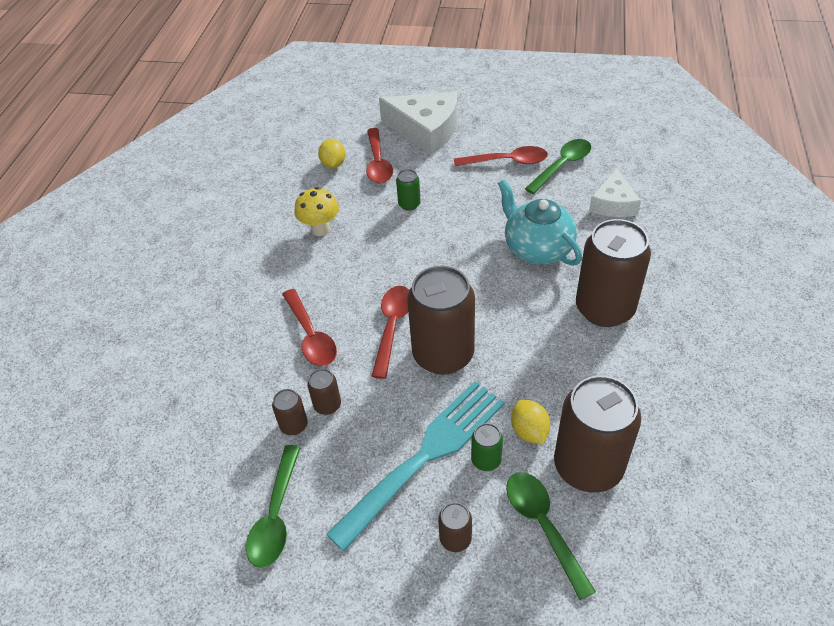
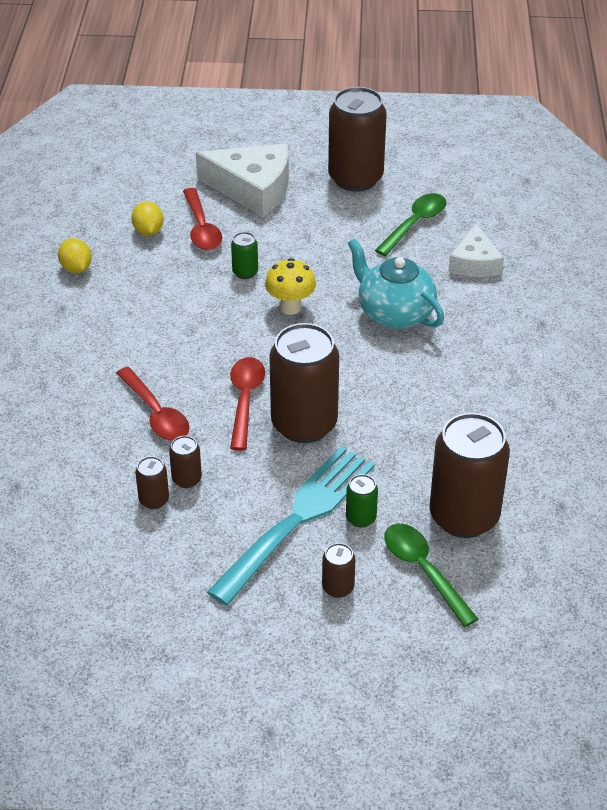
camera: 10 degrees left, 5 degrees down
(276, 516) = (151, 581): green spoon -> none
(320, 229) = (146, 303): yellow mushroom -> yellow mushroom (290, 307)
(507, 161) = (352, 221): red spoon -> none
(529, 431) = (402, 489): yellow lemon -> yellow lemon (76, 268)
(604, 309) = (471, 370): brown can -> brown can (355, 178)

